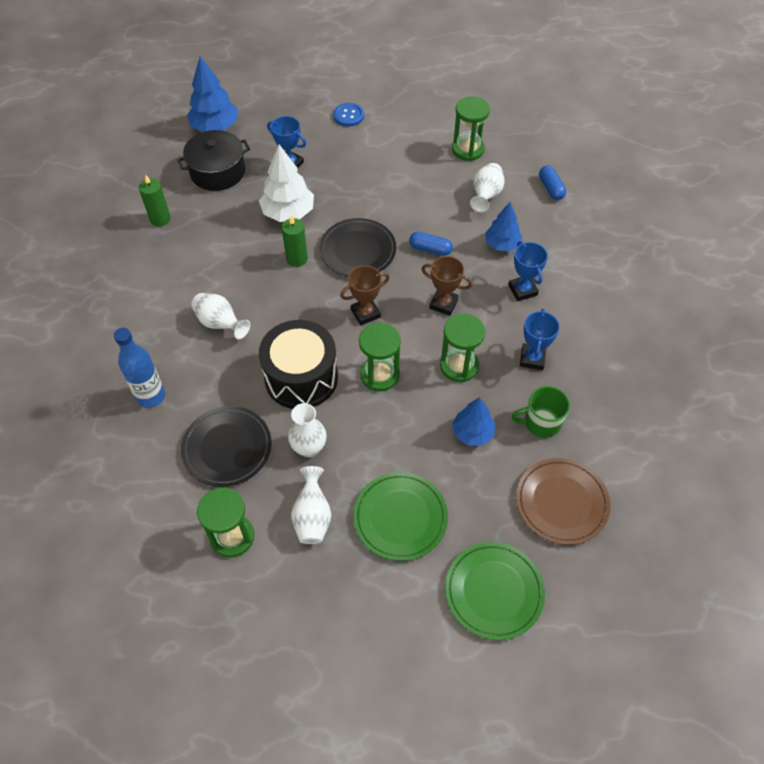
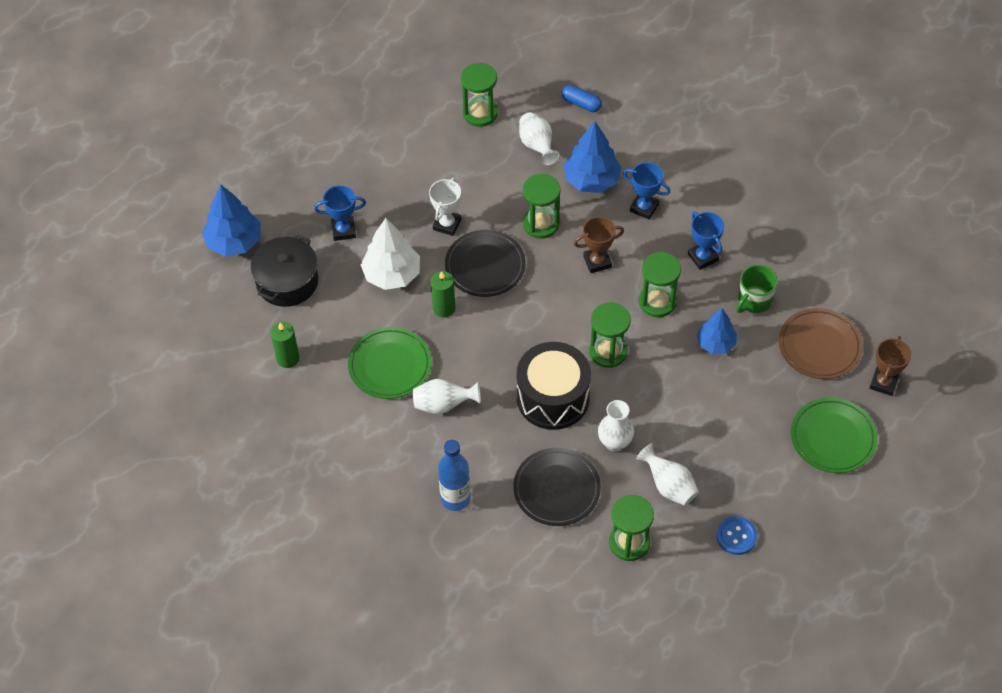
camera: 40 degrees left, 0 degrees up
(348, 116) = (343, 149): blue button -> blue button (736, 536)
(362, 205) = (447, 224): none -> white trophy
(365, 313) = (546, 312): brown trophy -> brown trophy (883, 383)
(400, 517) = (727, 439): green plate -> green plate (390, 365)
(430, 249) = (541, 224): blue capsule -> green hourglass
(502, 244) = (591, 180): blue tree -> blue tree, size x1.52

